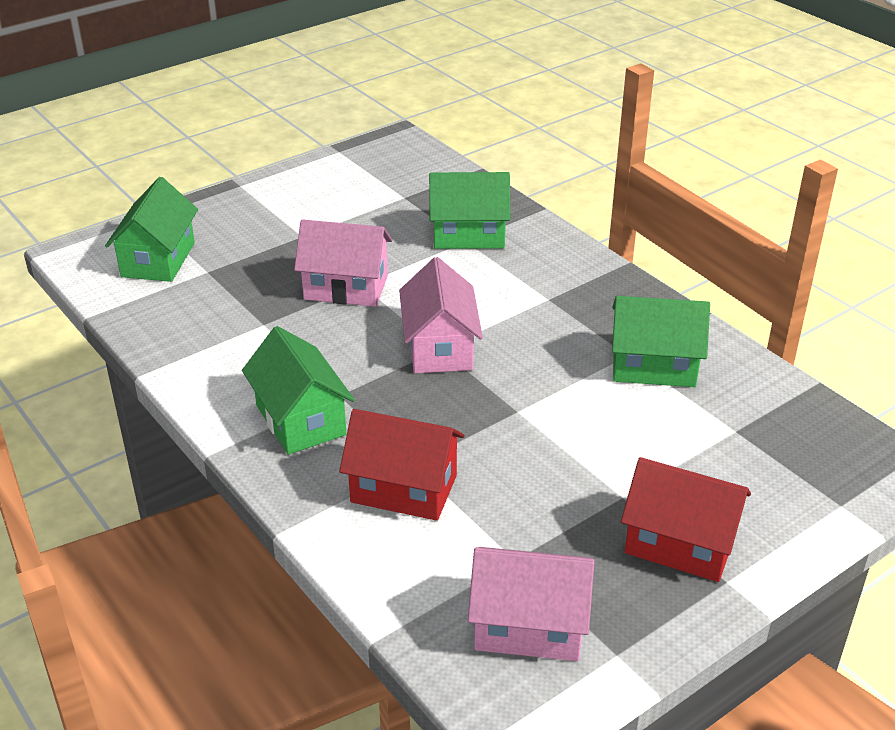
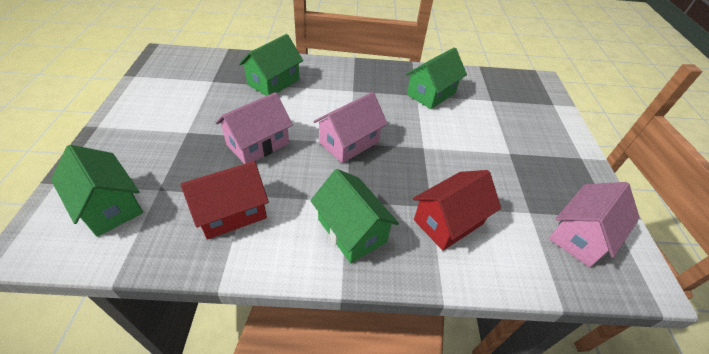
camera: 55 degrees left, 10 degrees up
(301, 420) = (352, 230): green house -> green house turned 45 degrees clockwise
(439, 347) = (349, 142): pink house -> pink house turned 75 degrees counterclockwise
(680, 544) = (551, 156): red house -> red house (231, 212)

